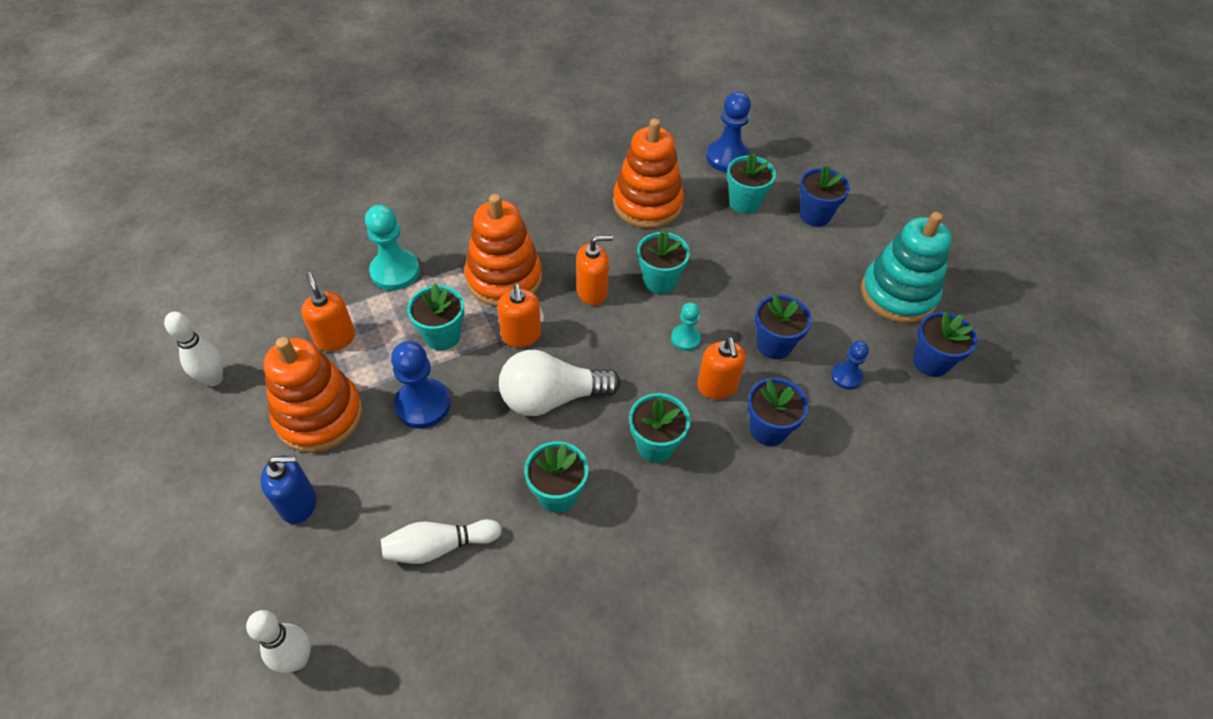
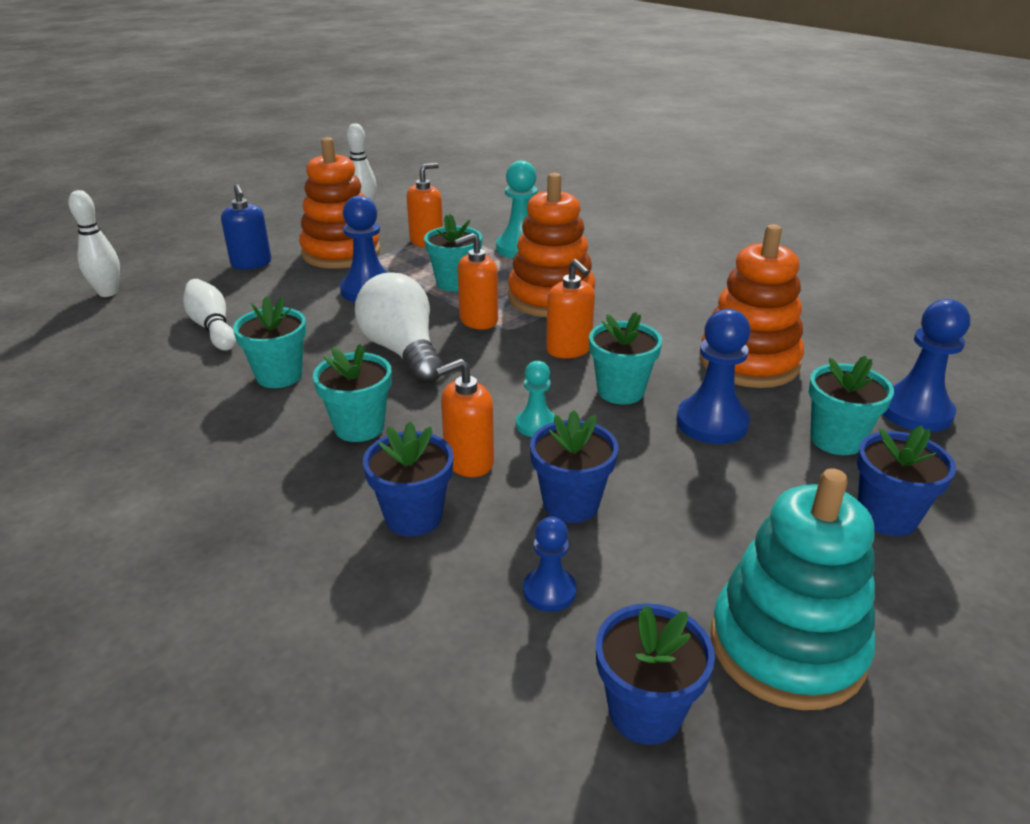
camera: 75 degrees right, 20 degrees down
(710, 249) = (712, 422): none -> blue pawn

